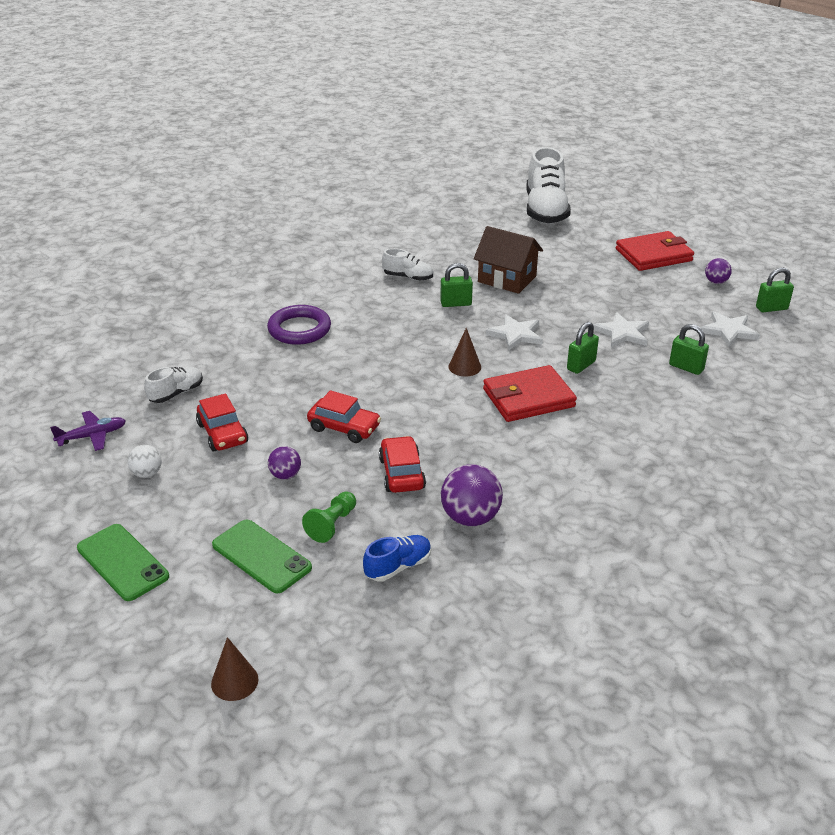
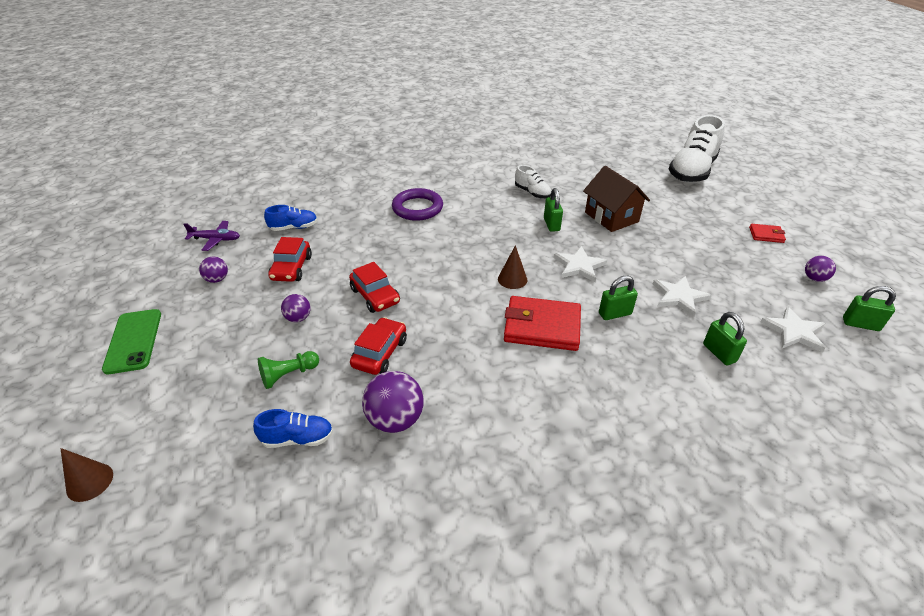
camera: 30 degrees right, 5 degrees up
(147, 473) = (217, 279): white ball -> purple ball
(176, 393) = (294, 227): white shoe -> blue shoe
(261, 556) = (217, 379): green phone -> none
(456, 303) = (551, 224): green padlock -> green padlock turned 60 degrees clockwise
(653, 255) = (766, 235): red wallet -> red wallet, size x0.49

